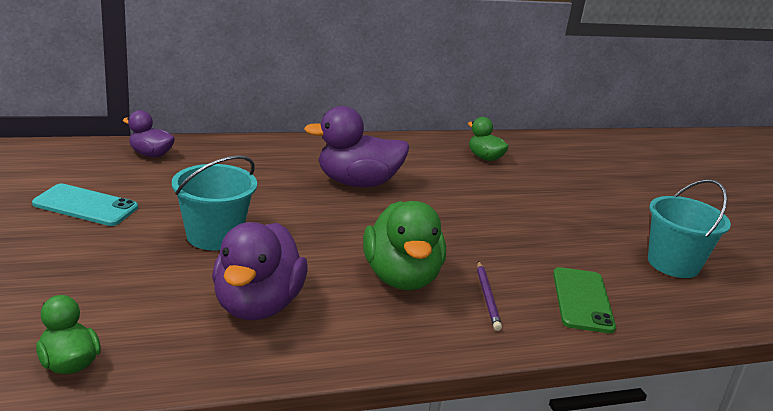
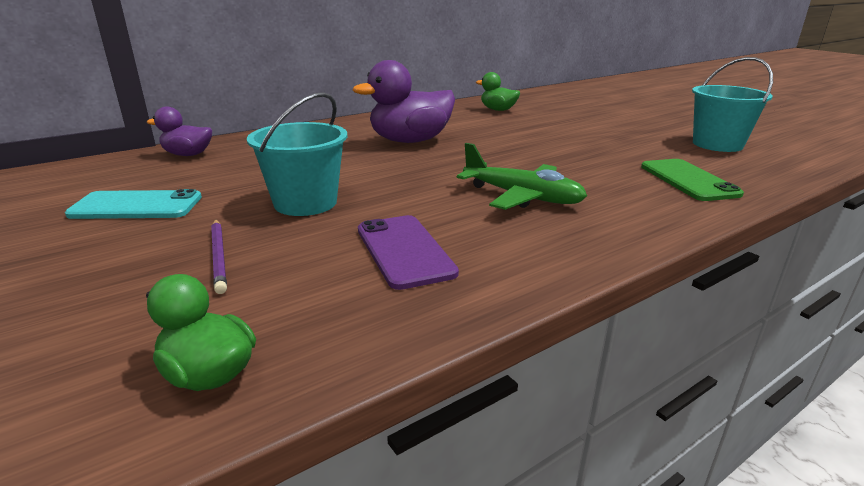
camera: 15 degrees left, 0 degrees up
(257, 305) = (404, 251): purple duck -> purple phone
(401, 277) = (522, 197): green duck -> green plane
(487, 297) = (613, 195): purple pencil -> purple pencil (219, 257)

